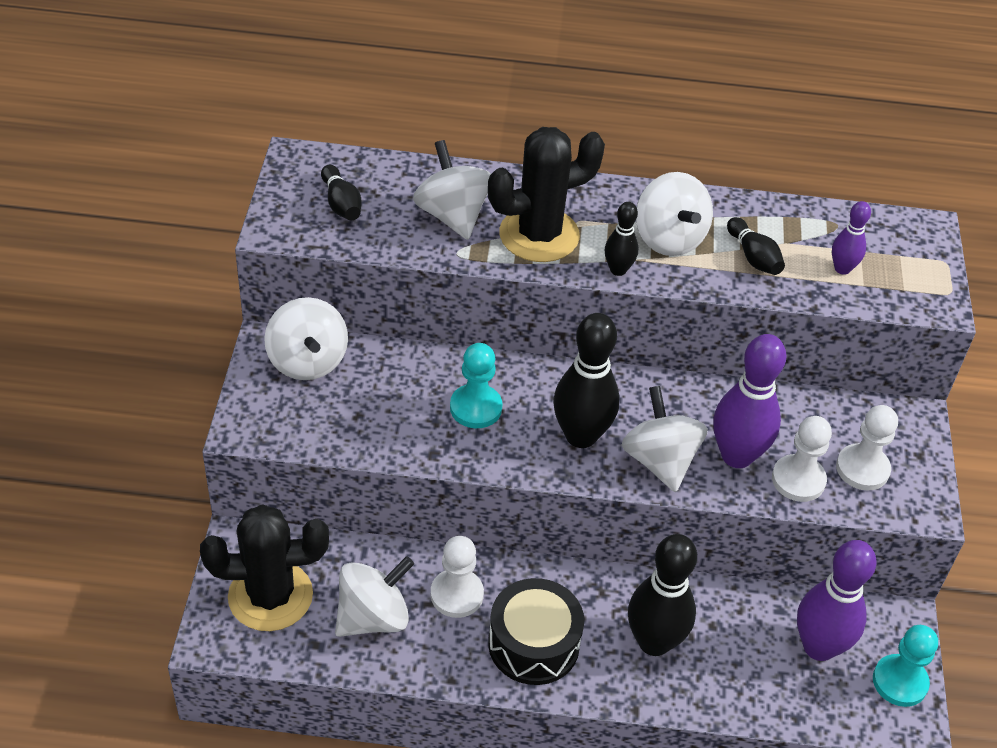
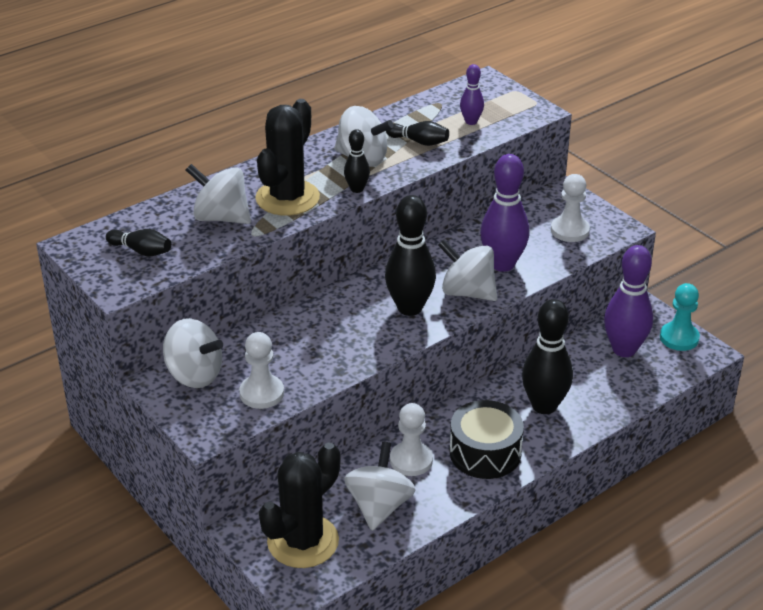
camera: 40 degrees left, 10 degrees down
(476, 408) = (332, 333): turquoise pawn -> none
(798, 480) = (547, 255): white pawn -> white pawn (262, 393)

